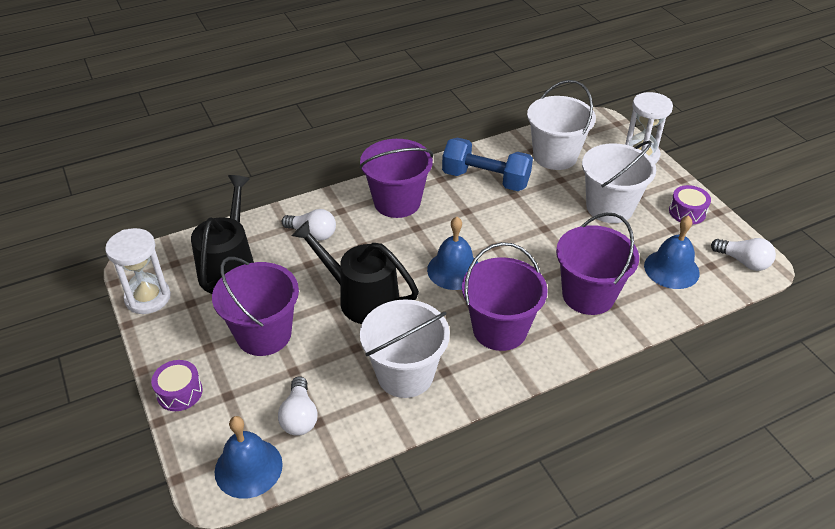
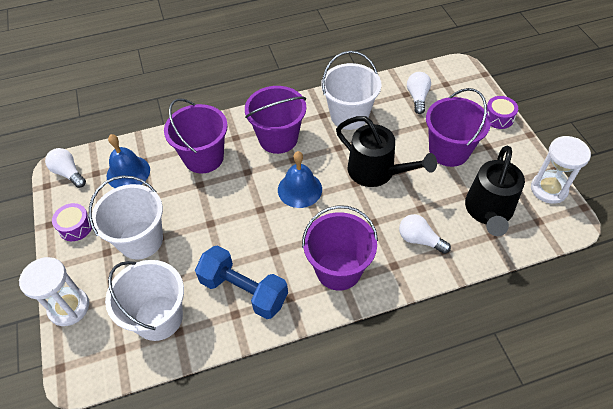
camera: 170 degrees left, 10 degrees up
(248, 468) = (444, 75): blue bell -> none

